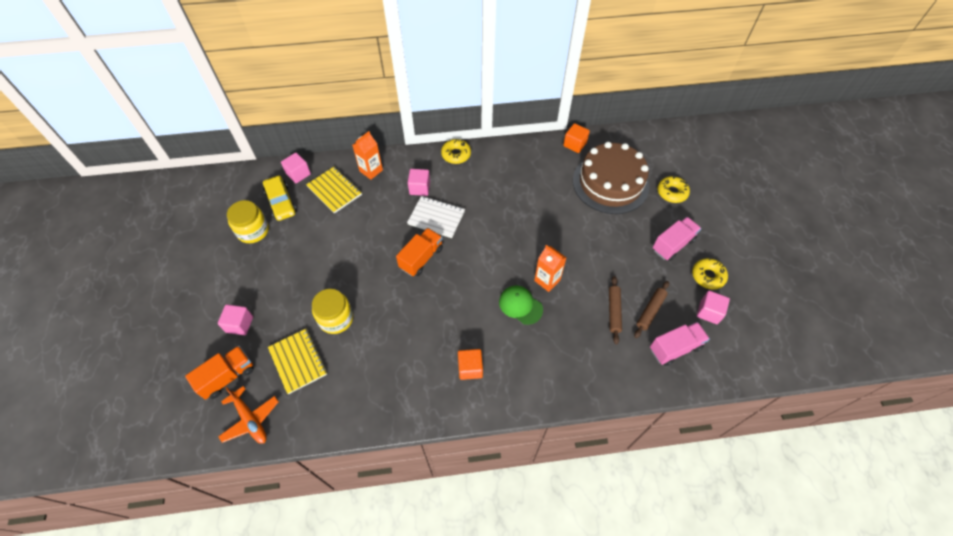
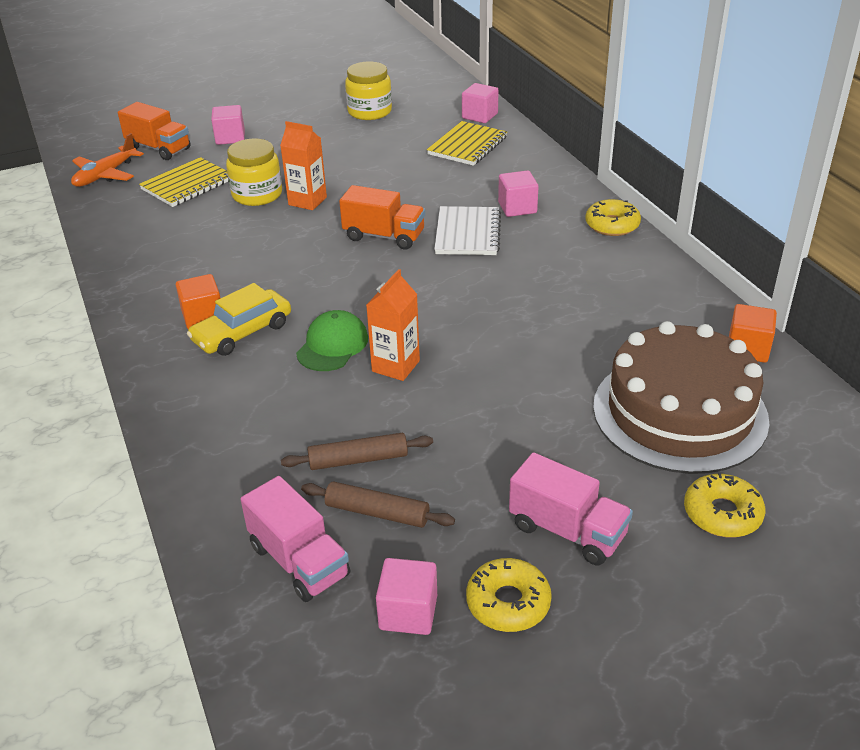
camera: 75 degrees right, 20 degrees down
(281, 202) = (425, 117): yellow car -> yellow car (242, 332)
(371, 170) = (523, 163): orange carton -> orange carton (307, 201)

